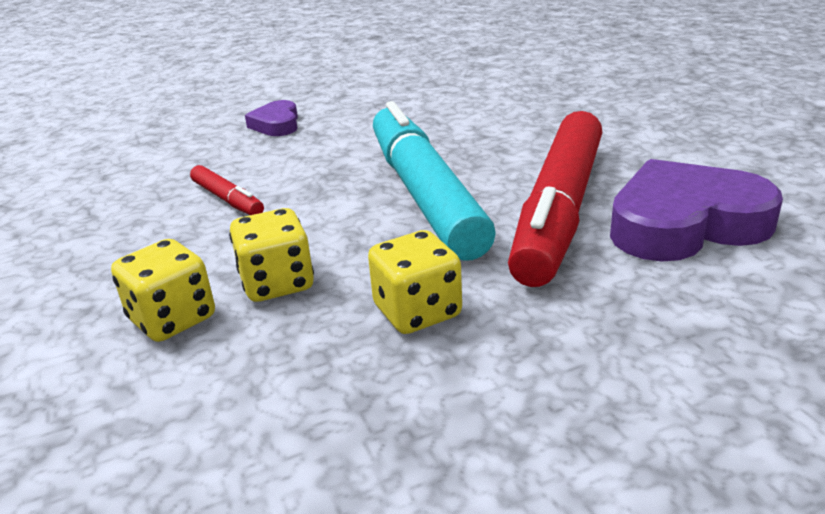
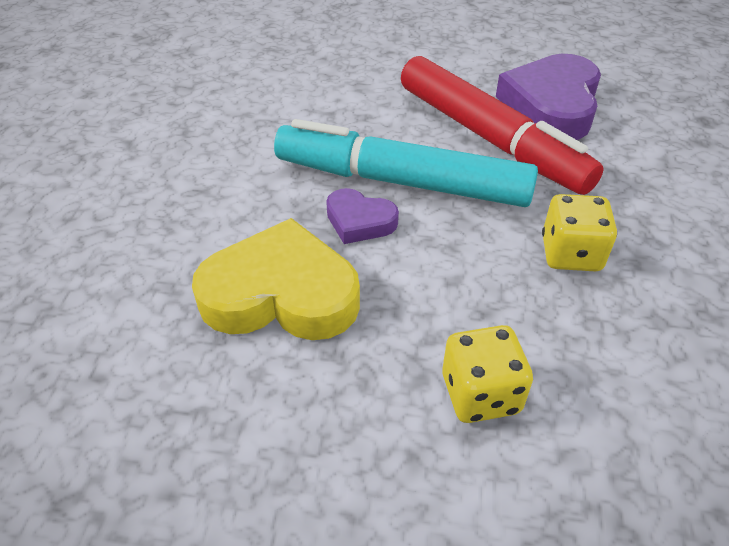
camera: 60 degrees left, 15 degrees up
(227, 199) = (281, 294): red marker -> yellow heart
(276, 124) = (141, 206): purple heart -> purple heart (359, 221)
(277, 283) = (473, 311): yellow dice -> none

